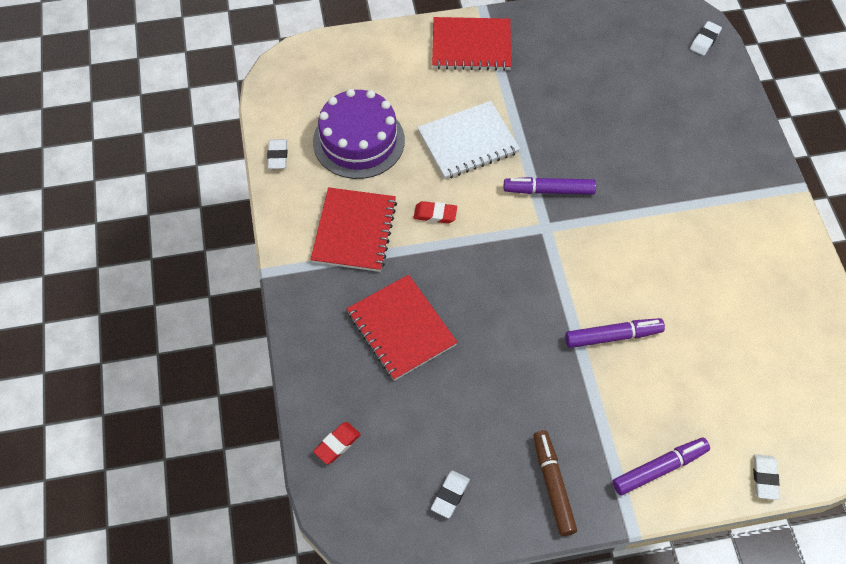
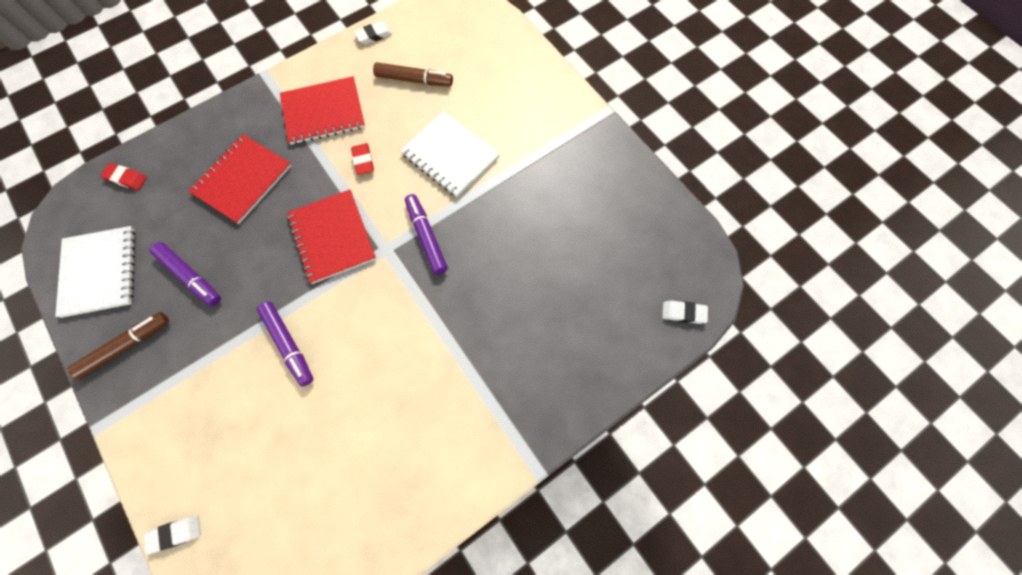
camera: 65 degrees right, 10 degrees up
(358, 141) = (414, 80): purple cake -> brown marker
(450, 495) = (99, 272): white eraser -> white notebook
(471, 45) = (559, 118): red notebook -> red notebook (332, 237)
(659, 469) = (162, 431): purple marker -> purple marker (190, 276)

